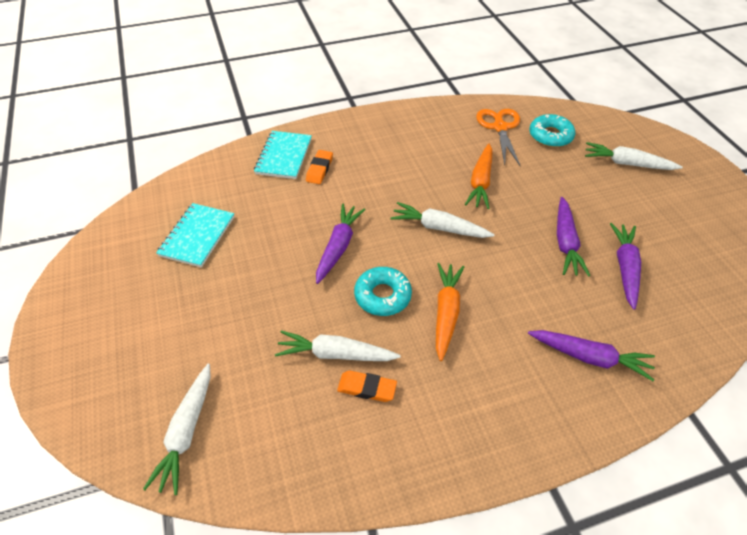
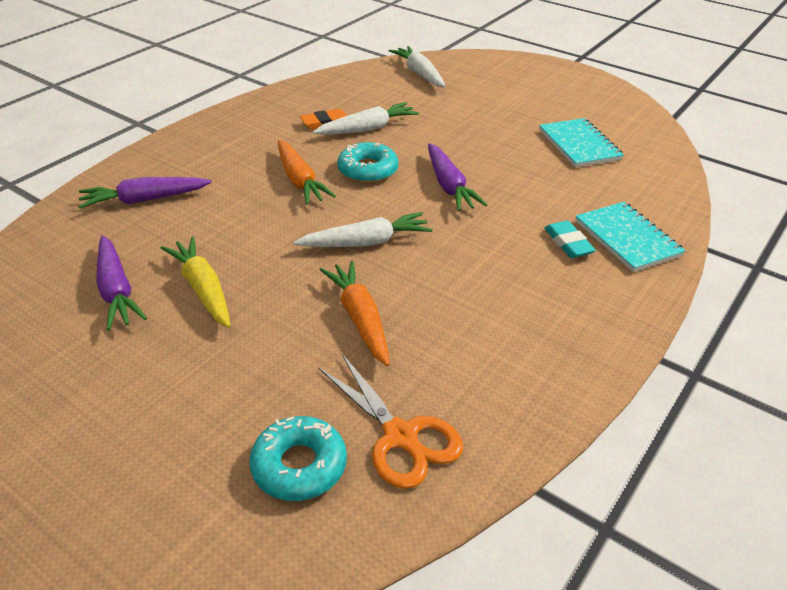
camera: 145 degrees right, 10 degrees down
(319, 169) = (568, 243): orange eraser -> turquoise eraser
(565, 242) = (203, 289): purple carrot -> yellow carrot
(627, 164) = (130, 471): white carrot -> none

